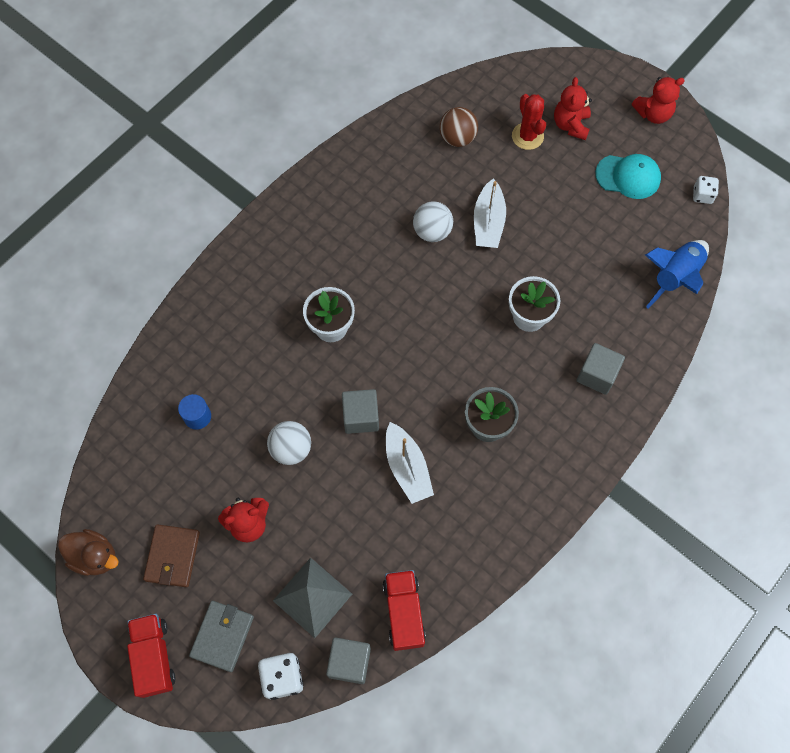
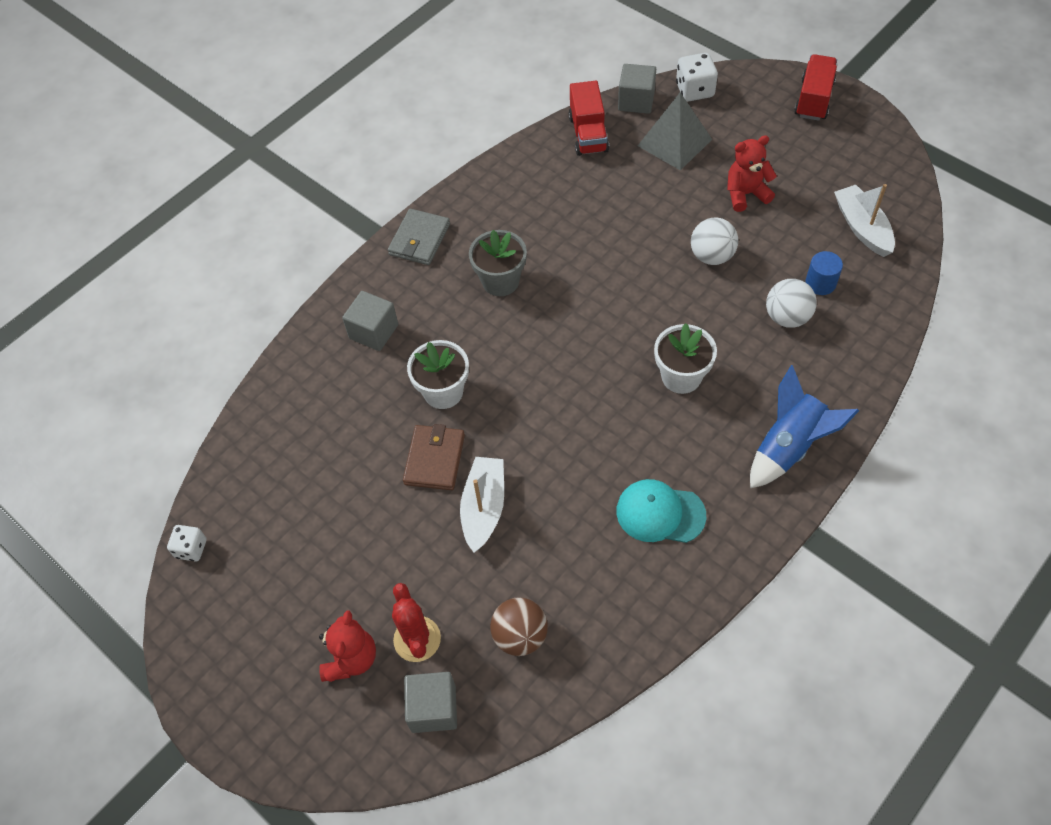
camera: 175 degrees left, 10 degrees down
(94, 556) = (893, 165): brown duck -> none
(154, 657) = (813, 99): red truck -> red truck turned 150 degrees counterclockwise
(172, 556) = (816, 167): brown wallet -> brown wallet (434, 459)
(222, 636) = (754, 114): grey wallet -> grey wallet (419, 239)
(361, 417) = (639, 286): grey cube -> grey cube (433, 708)
(407, 467) = (587, 242): white boat -> white boat (862, 227)
(432, 231) = (559, 495): white ball -> white ball (787, 317)
(628, 176) = (285, 576): turquoise cap -> turquoise cap (660, 513)
(653, 114) = (225, 678): red teddy bear -> none
(674, 277) = (258, 440): blue rocket -> blue rocket (789, 446)

